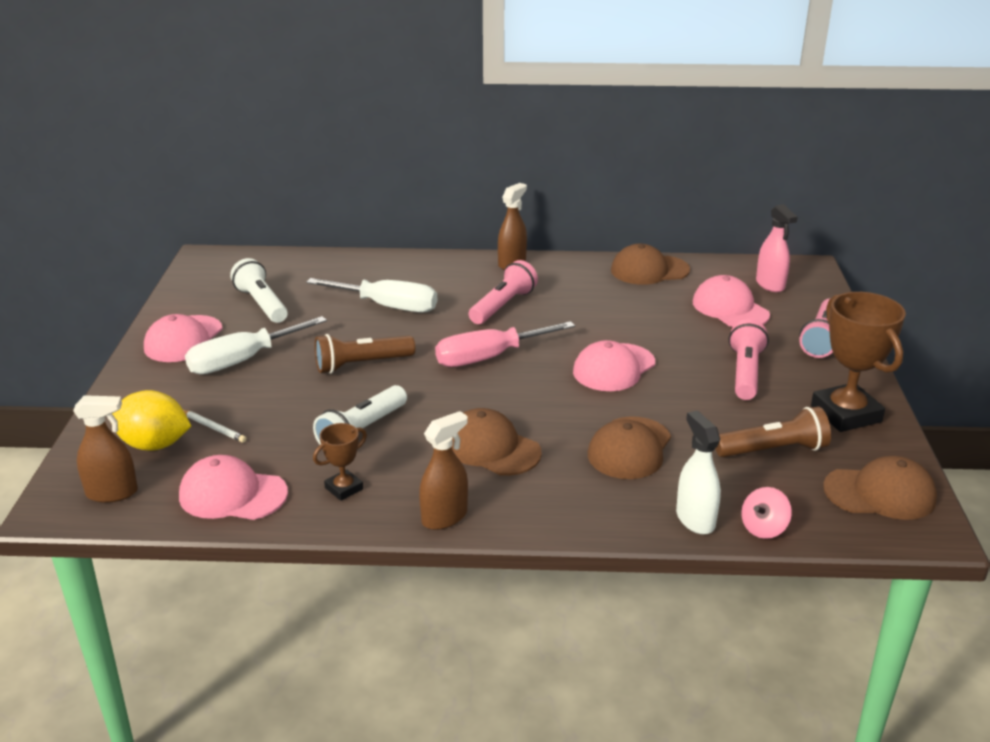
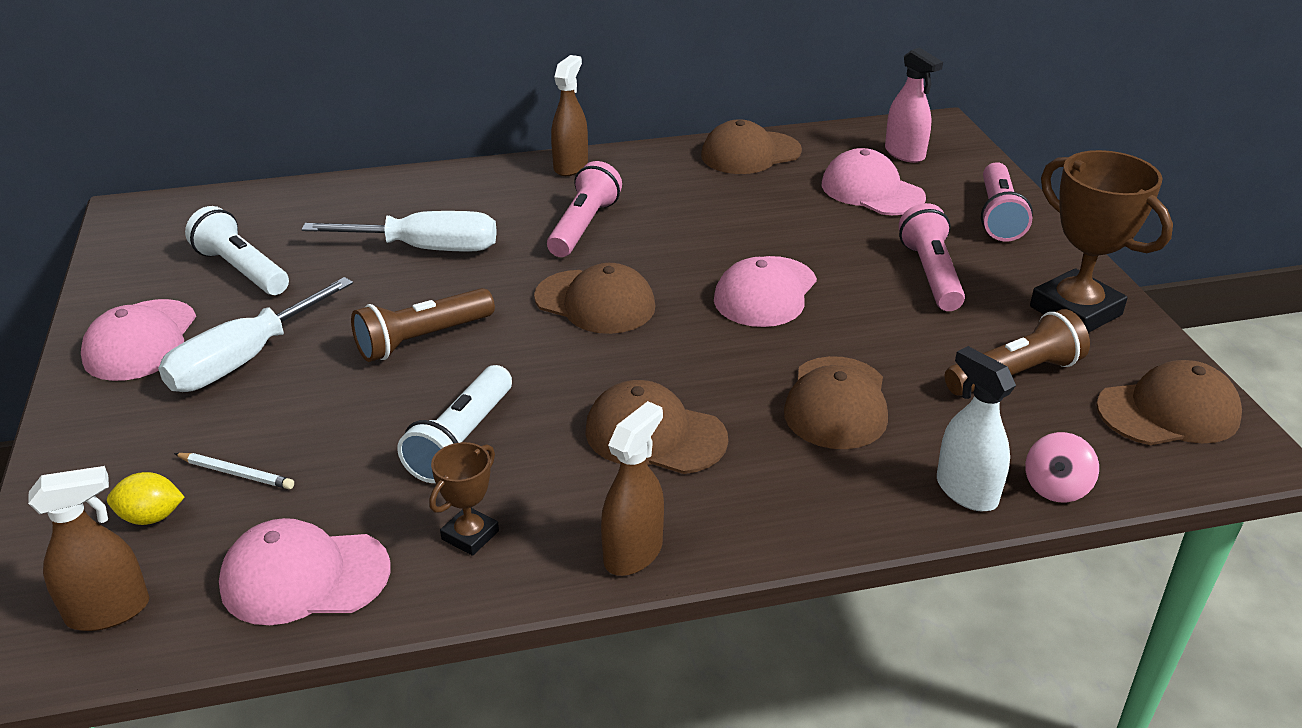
camera: 15 degrees left, 5 degrees up
(154, 445) = (151, 517): yellow lemon -> yellow lemon, size x0.57
(489, 357) = (595, 302): pink screwdriver -> brown cap

